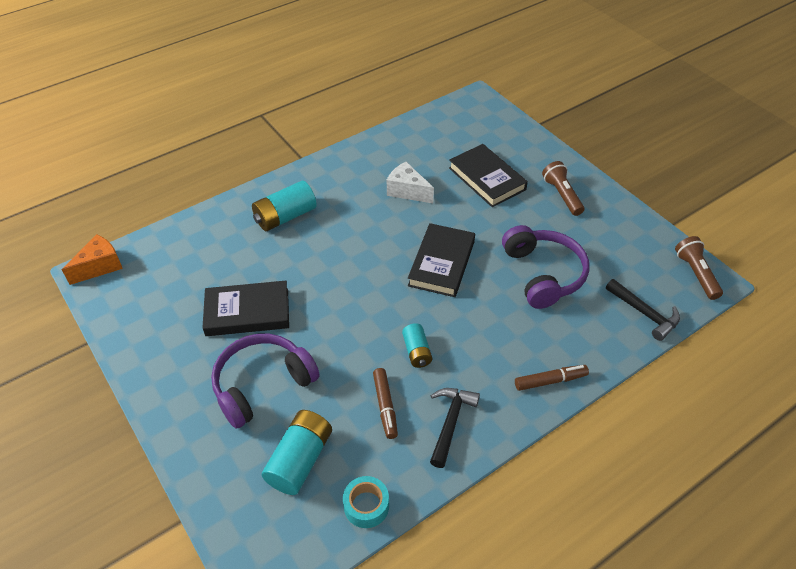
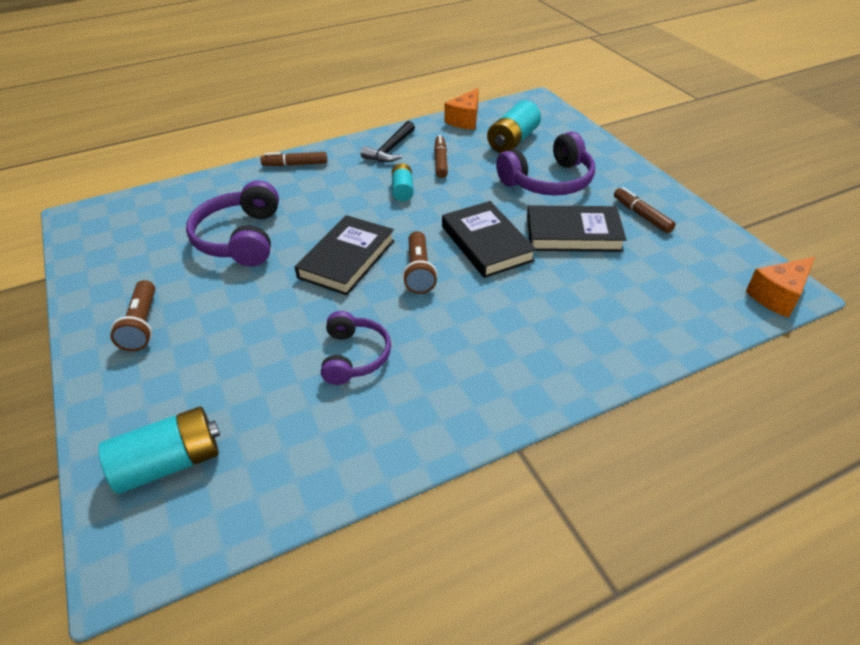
camera: 170 degrees left, 5 degrees down
(177, 343) = (641, 215): none -> brown marker
(285, 217) = (540, 336): turquoise battery -> turquoise battery (170, 463)
(366, 506) = (465, 120): turquoise tape -> orange cheese
(407, 191) = (355, 356): white cheese -> purple headphones
(486, 179) = (228, 363): black book -> black book (487, 243)
(645, 313) = (171, 198): black hammer -> none
(695, 274) = (84, 224): brown flashlight -> brown flashlight (419, 271)

